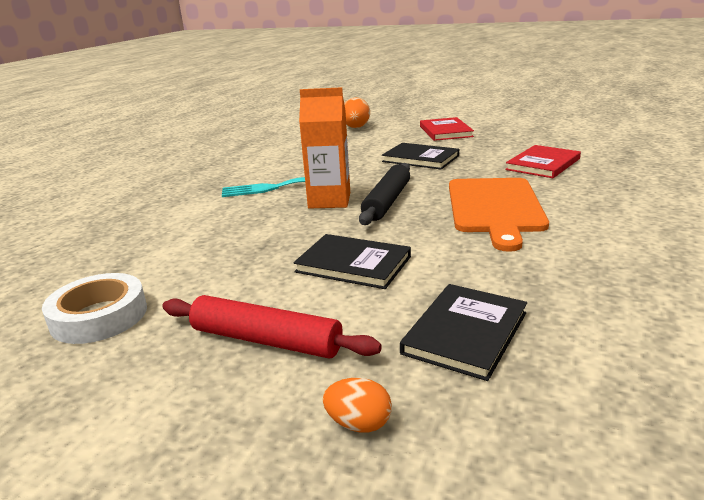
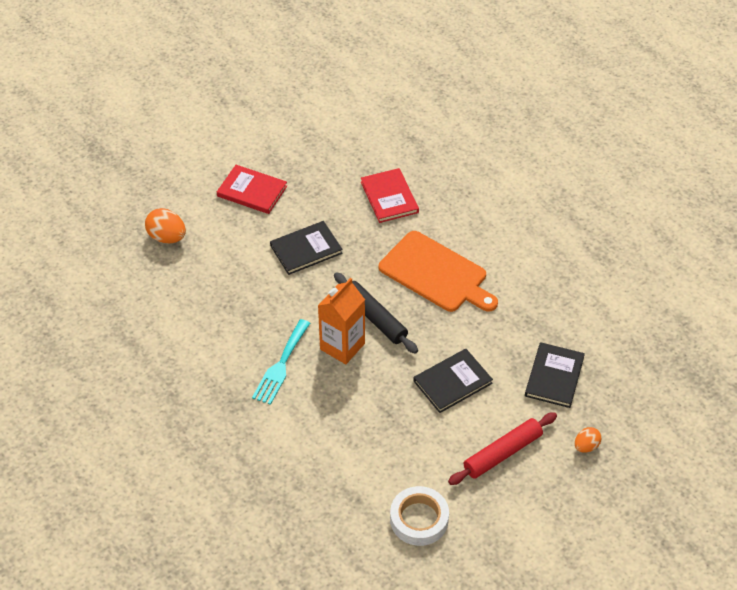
camera: 60 degrees left, 25 degrees up
(465, 333) = (554, 376): black book -> black book turned 45 degrees clockwise

